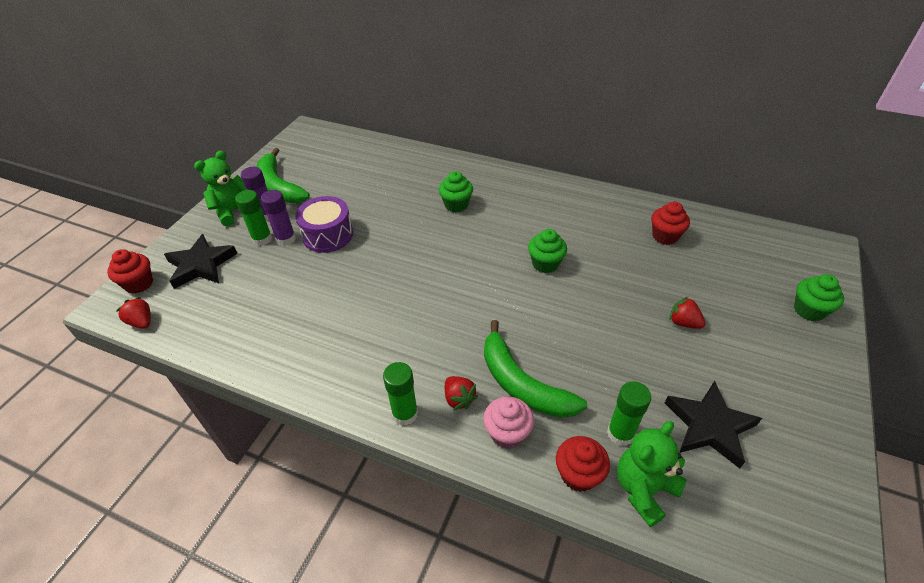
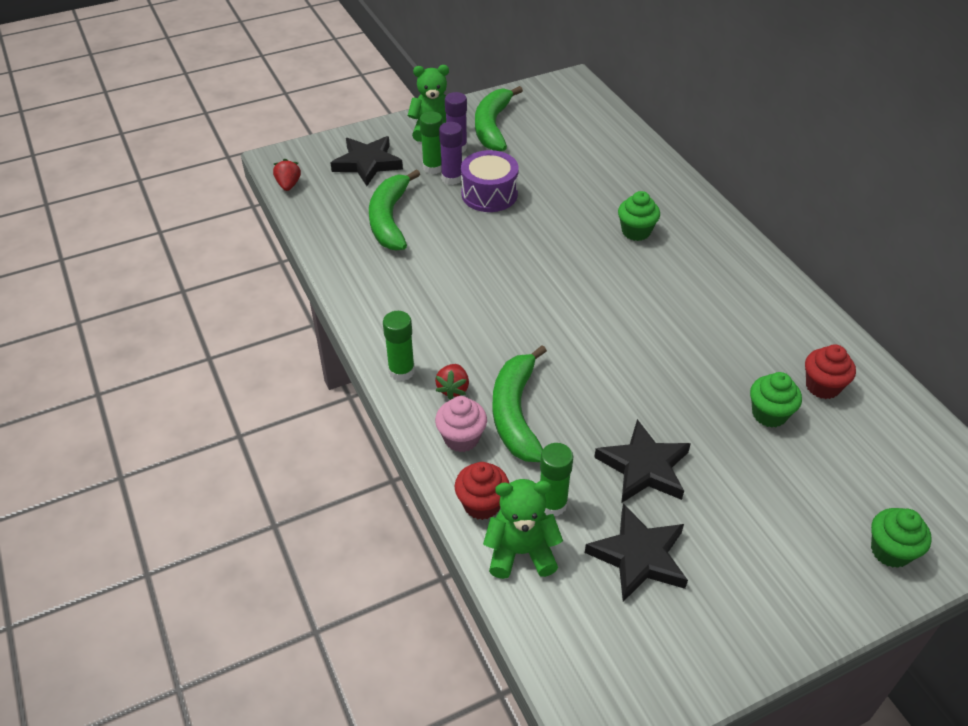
camera: 40 degrees right, 0 degrees up
(139, 284) = (312, 153): red cupcake -> none
(266, 298) = (389, 219): none -> green banana
(545, 264) = (658, 334): green cupcake -> green cupcake (769, 414)
(640, 360) = (644, 467): none -> black star
(683, 322) = (730, 469): red strawberry -> none

